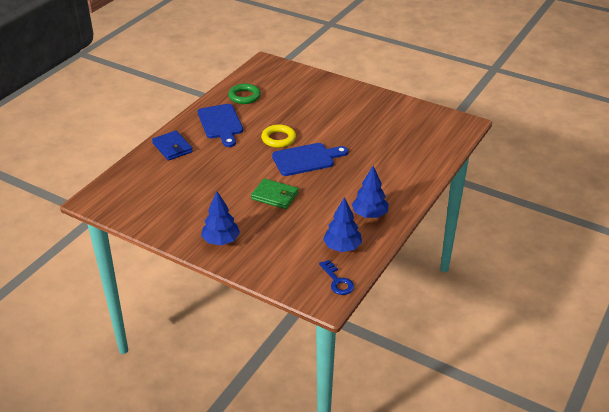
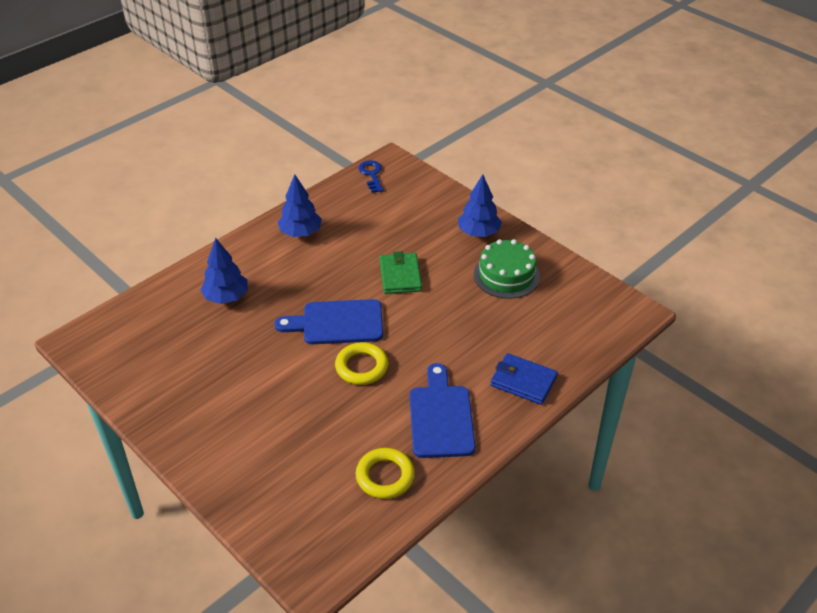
camera: 165 degrees left, 5 degrees up
(172, 147) = (523, 381): blue wallet -> blue wallet turned 45 degrees counterclockwise
(192, 210) = (506, 275): none -> green cake
(244, 96) = (385, 476): green ring -> yellow ring
(275, 196) = (400, 276): green wallet -> green wallet turned 45 degrees clockwise
(342, 247) = (350, 204): blue tree -> blue tree (226, 297)

